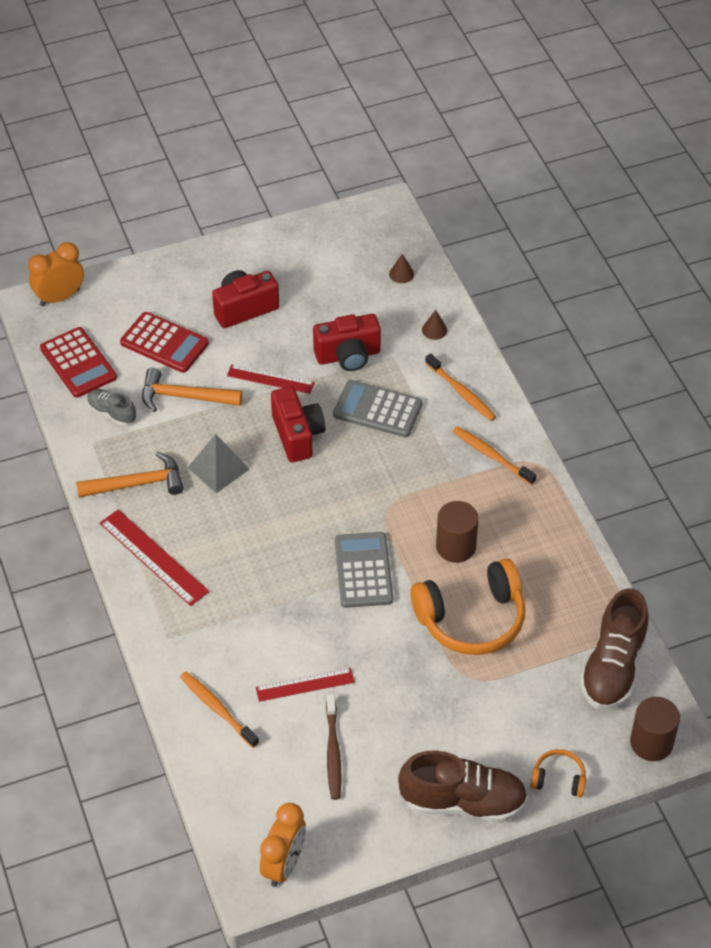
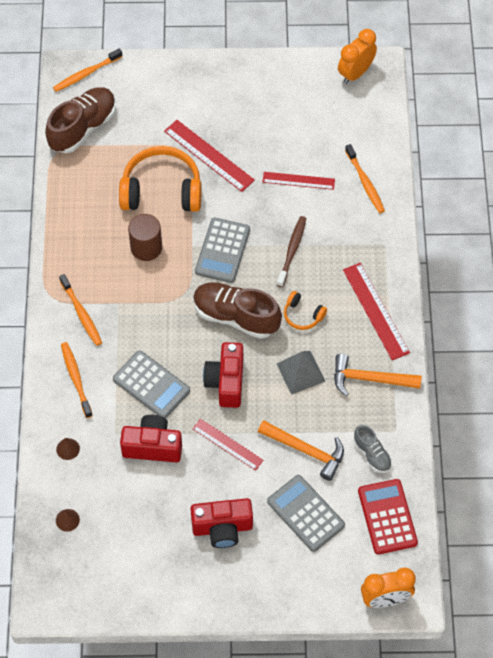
camera: 160 degrees left, 10 degrees up
(164, 343) = (305, 513): red calculator -> grey calculator
(333, 752) = (297, 131): brown toothbrush -> brown toothbrush (292, 251)
(434, 681) = (209, 155): none -> red ruler
(463, 801) = (226, 75): brown shoe -> brown shoe (236, 316)
(558, 779) = (158, 70): orange headphones -> orange headphones (302, 315)
(651, 743) = (86, 74): brown cylinder -> orange toothbrush

